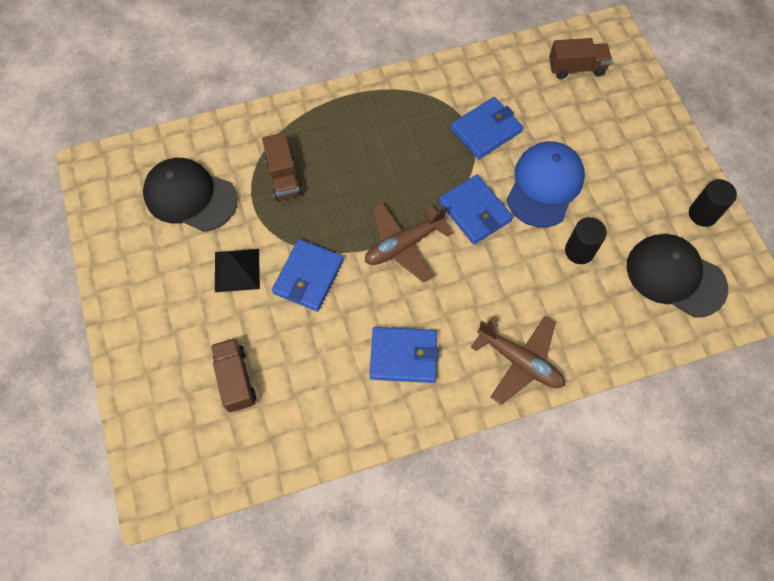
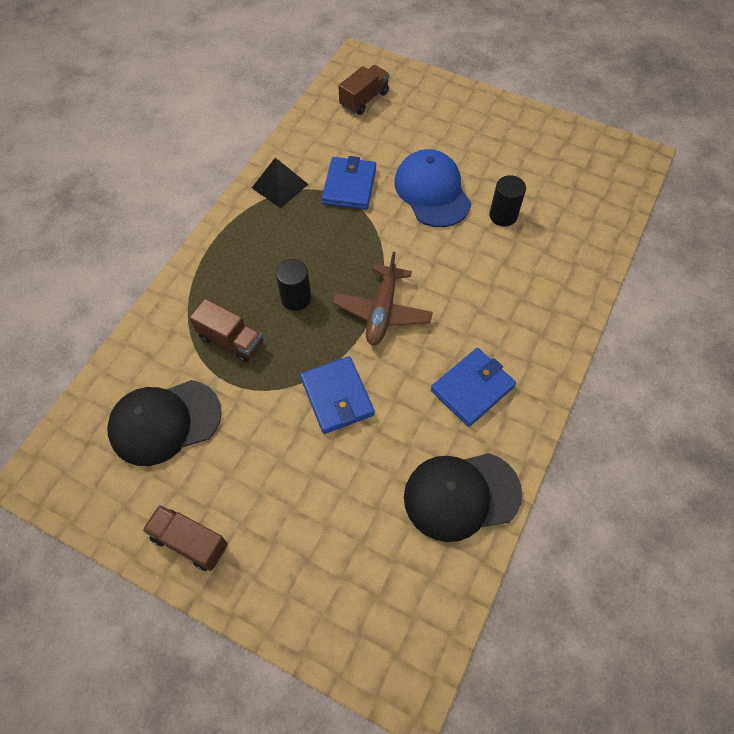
camera: 45 degrees left, 5 degrees down
(236, 379) = (369, 526): brown truck -> brown truck (190, 542)
(237, 270) = (273, 443): black pyramid -> black pyramid (280, 186)
(474, 211) = (405, 247): blue wallet -> none
(519, 361) = (550, 320): brown plane -> none
(675, 276) = (576, 183): black cap -> black cap (461, 495)
(703, 214) = (548, 132): black cylinder -> black cylinder (296, 298)

